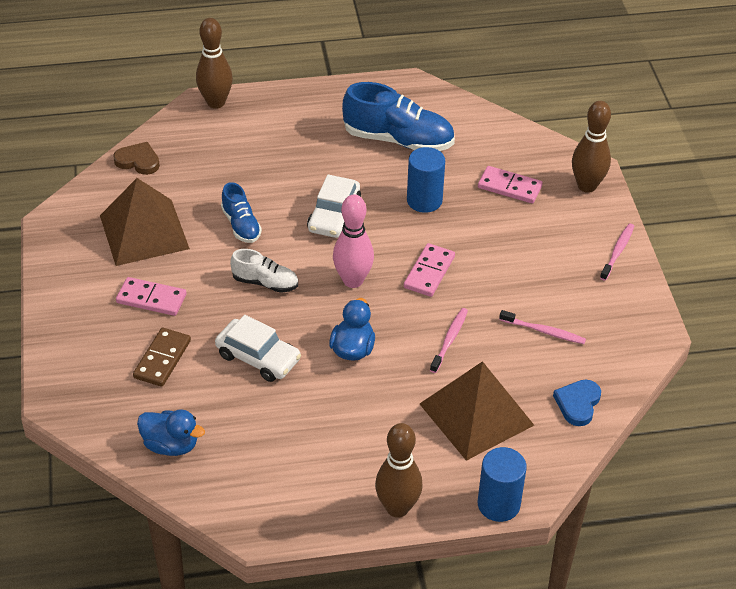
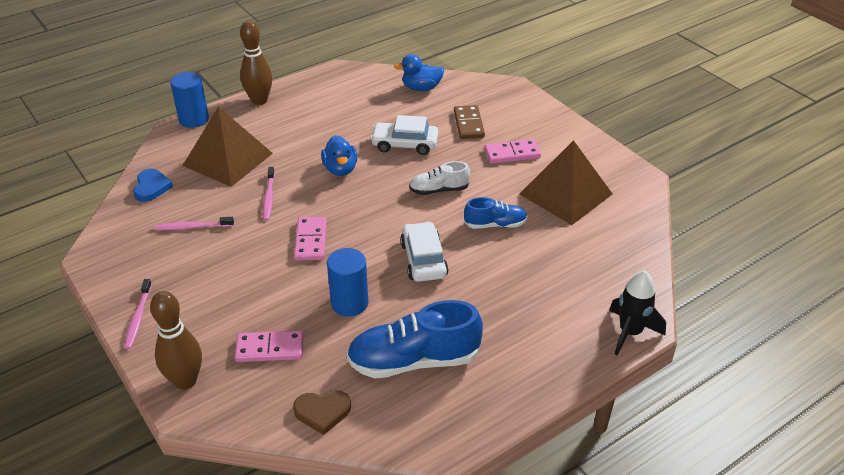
camera: 155 degrees right, 5 degrees down
(138, 161) = (634, 247): brown heart -> brown heart (322, 412)
(216, 102) = (630, 332): brown bowling pin -> black rocket
(241, 225) = (495, 224): blue shoe -> blue shoe turned 135 degrees clockwise
(353, 280) = (371, 214): pink bowling pin -> none

